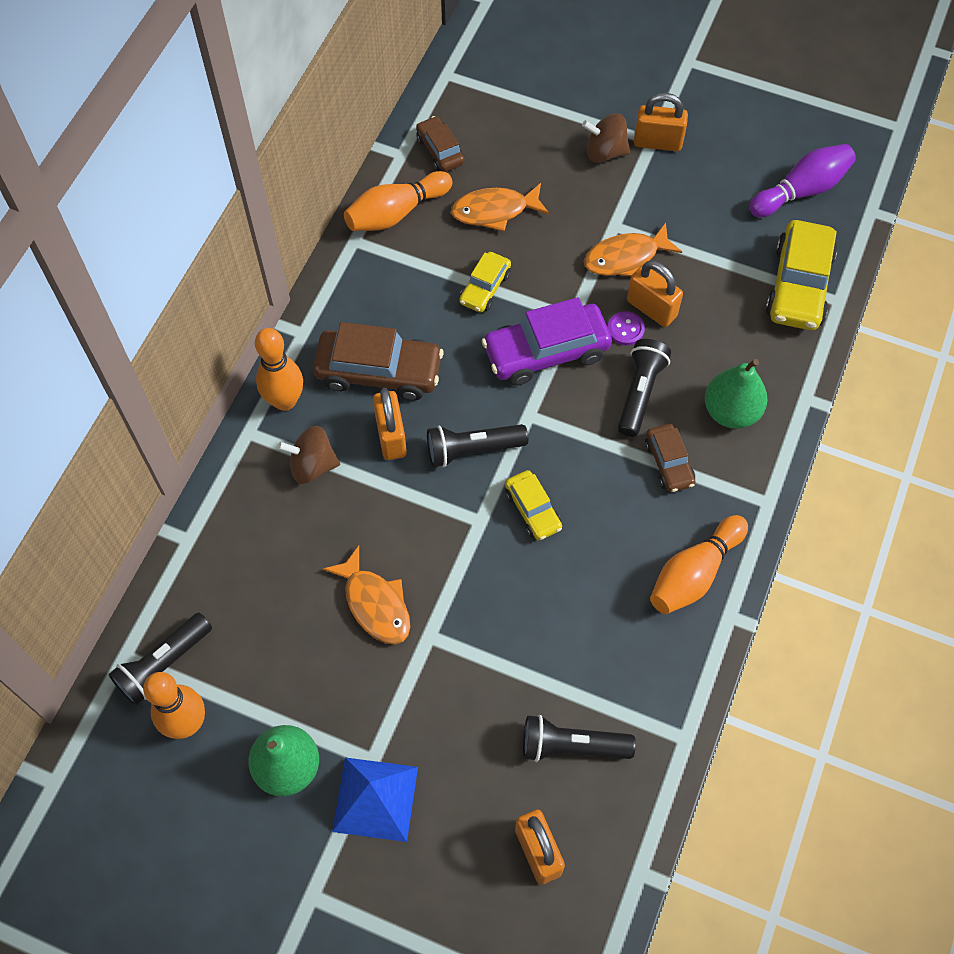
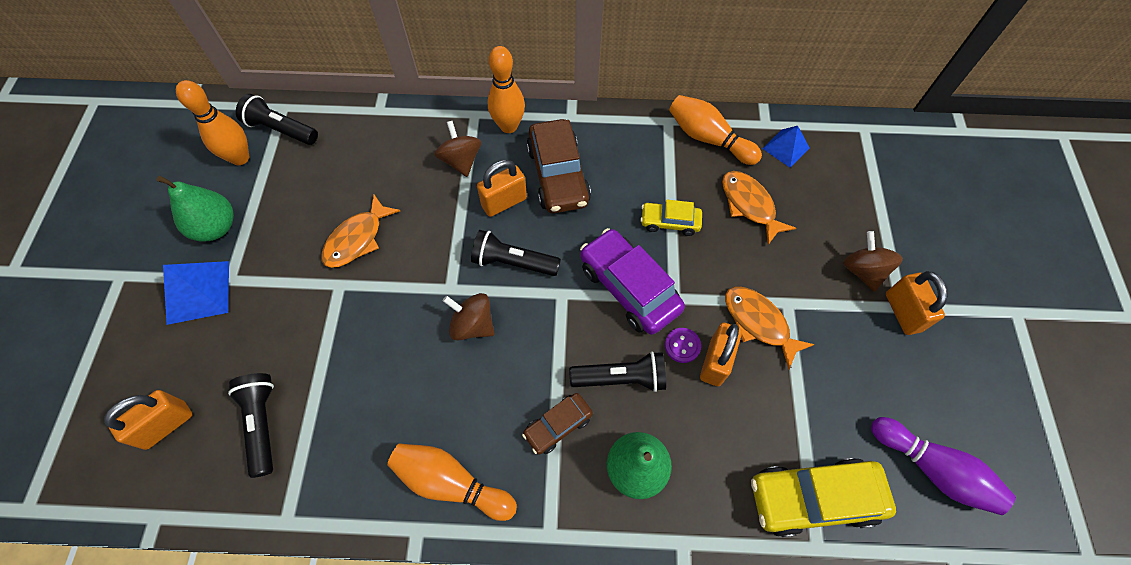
camera: 70 degrees right, 0 degrees up
(440, 150) = (786, 148): brown car -> blue pyramid
(472, 449) = (513, 262): black flashlight -> black flashlight turned 45 degrees counterclockwise
(532, 510) = (472, 325): yellow car -> brown spinning top

